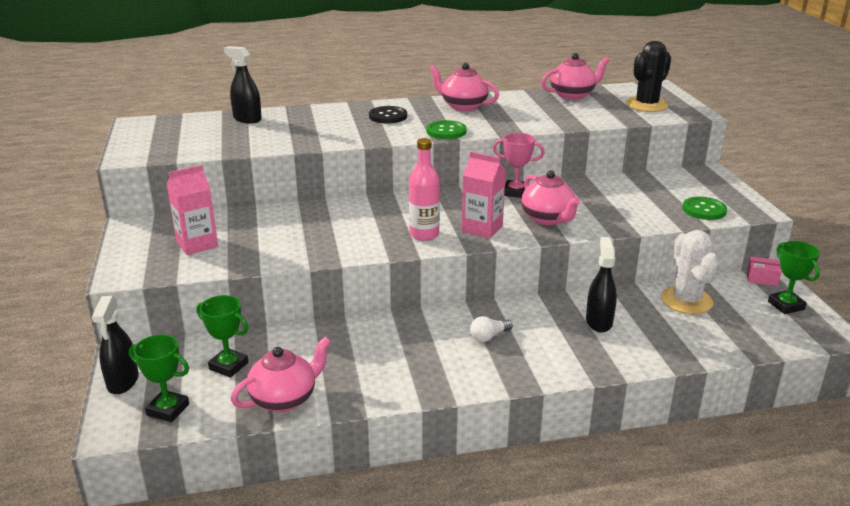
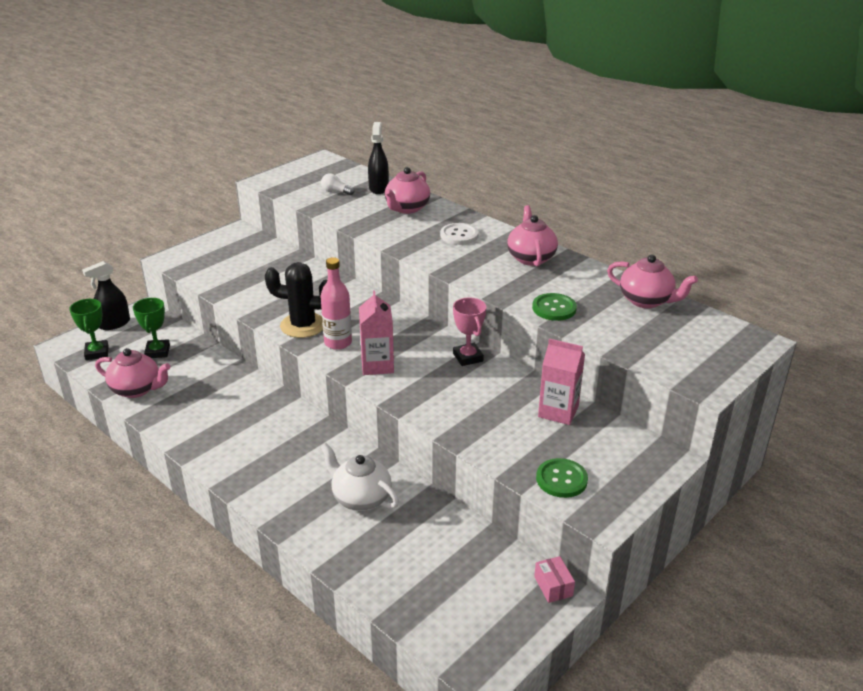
camera: 55 degrees right, 5 degrees up
(197, 244) = (233, 263): pink carton -> pink carton (558, 411)
(388, 116) = (459, 235): black button -> white button
(446, 131) = (460, 270): green button -> green button (554, 308)
(489, 336) = (285, 446): white light bulb -> white light bulb (336, 192)
(548, 219) = (433, 392): pink teapot -> pink teapot (407, 208)
(599, 322) = (360, 498): black spray bottle -> white teapot
(646, 105) = (684, 350): black cactus -> black cactus (303, 325)
(686, 300) = (451, 542): white cactus -> none
(786, 305) = (510, 619): green trophy -> none

